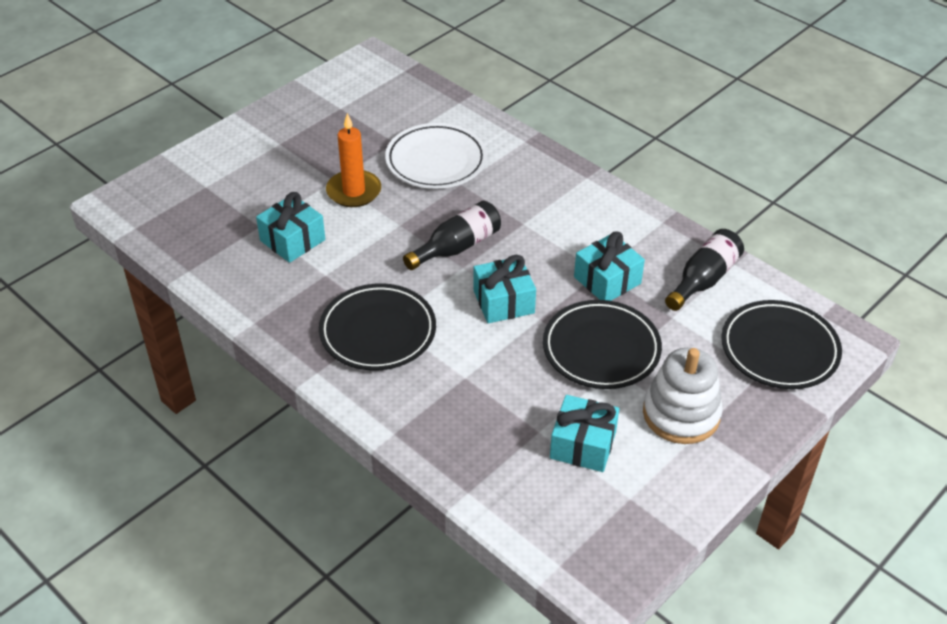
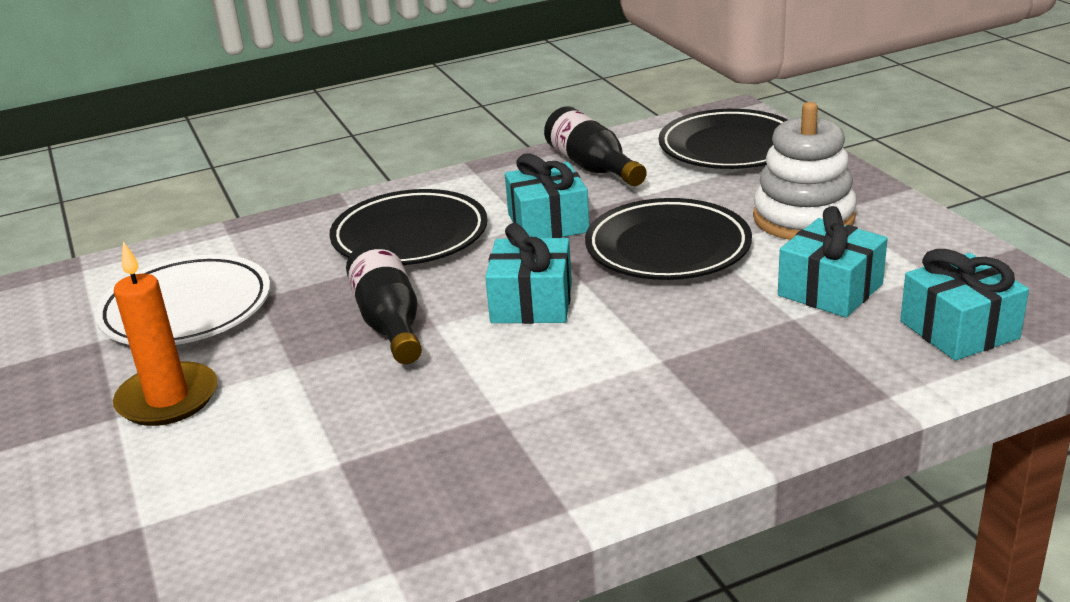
camera: 65 degrees left, 15 degrees down
(292, 240) = (219, 488): turquoise gift -> turquoise gift (959, 330)
(378, 332) = (516, 426): black plate -> black plate (410, 236)

